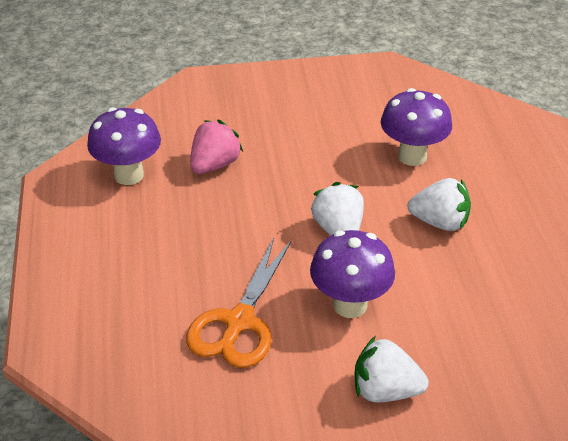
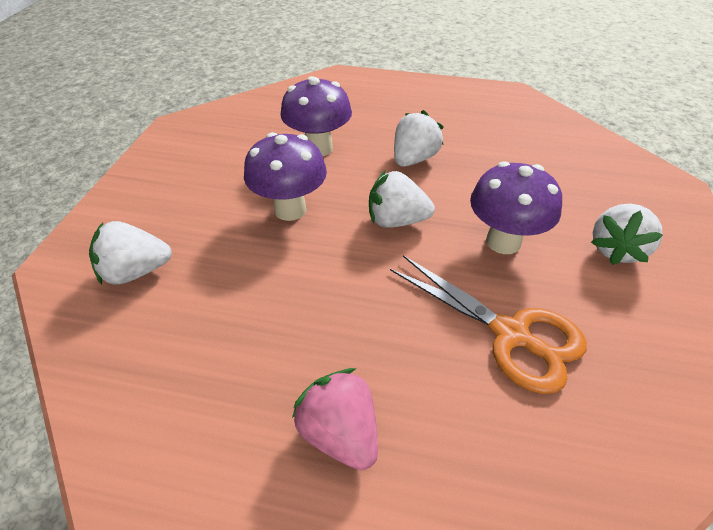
camera: 70 degrees left, 5 degrees up
(129, 175) = (192, 388): purple mushroom -> purple mushroom (290, 209)
(209, 115) = (136, 272): none -> white strawberry
(214, 165) = (235, 290): pink strawberry -> pink strawberry (340, 433)

